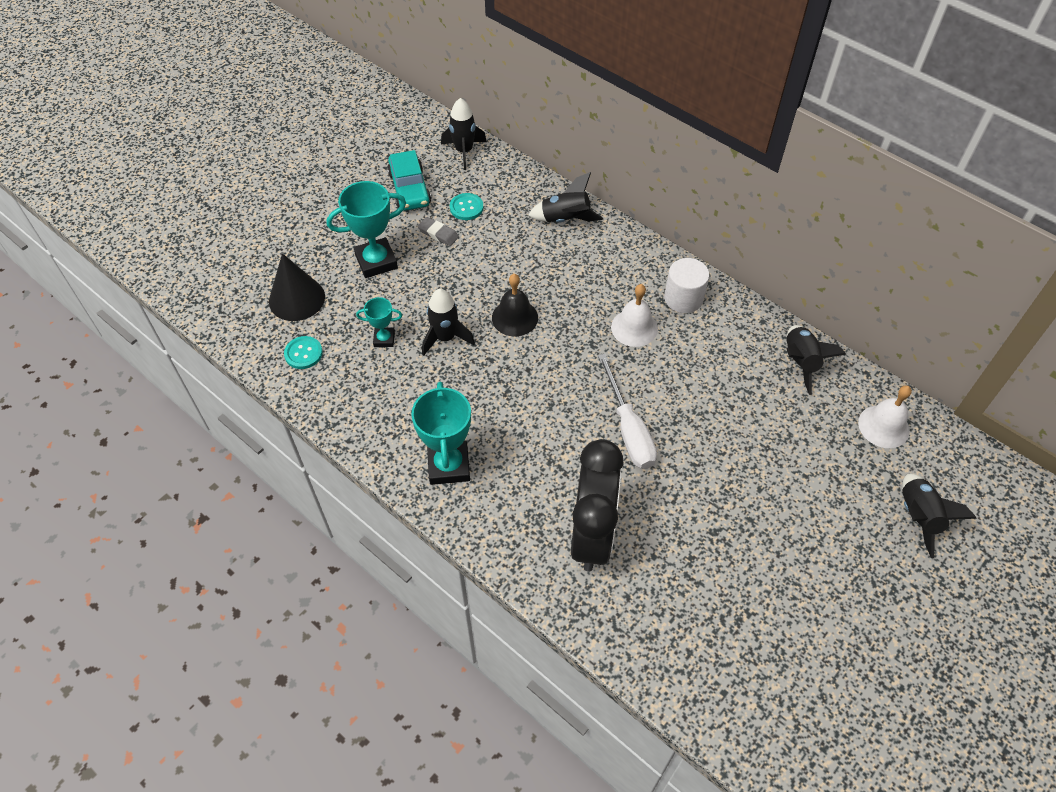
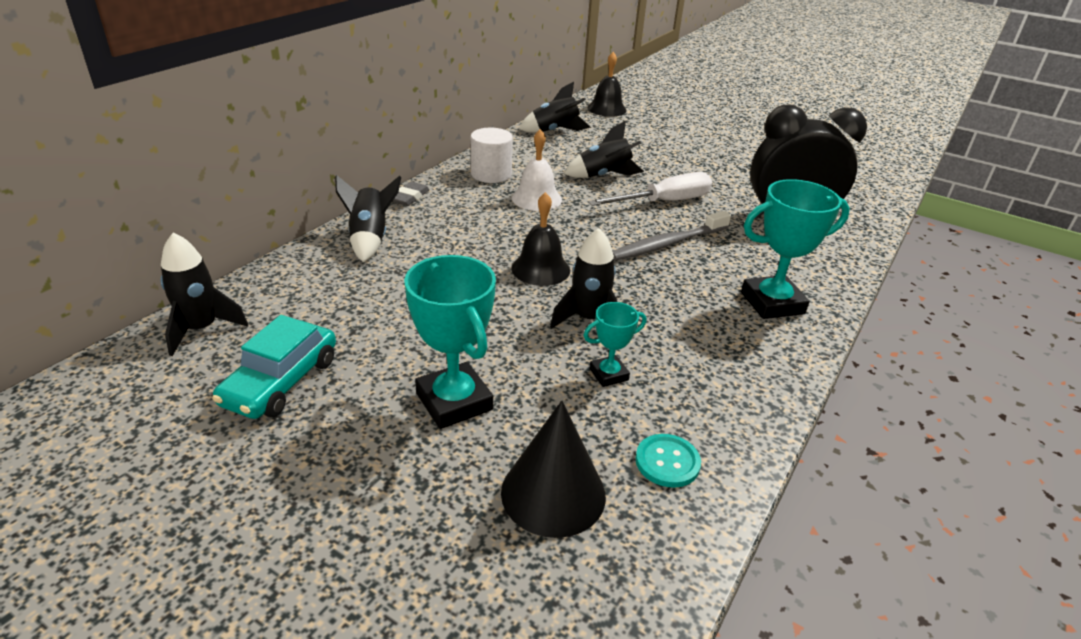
camera: 100 degrees left, 20 degrees down
(384, 339) = (609, 374): turquoise trophy -> turquoise trophy turned 75 degrees clockwise
(409, 189) = (281, 382): turquoise car -> turquoise car turned 135 degrees clockwise
(438, 234) = (392, 341): grey eraser -> grey eraser (409, 197)
(466, 207) = (337, 318): turquoise button -> none
(548, 413) = (667, 244): none -> grey toothbrush
(883, 426) = (607, 109): white bell -> black bell
(918, 517) = (679, 105): black rocket -> black rocket (604, 175)

